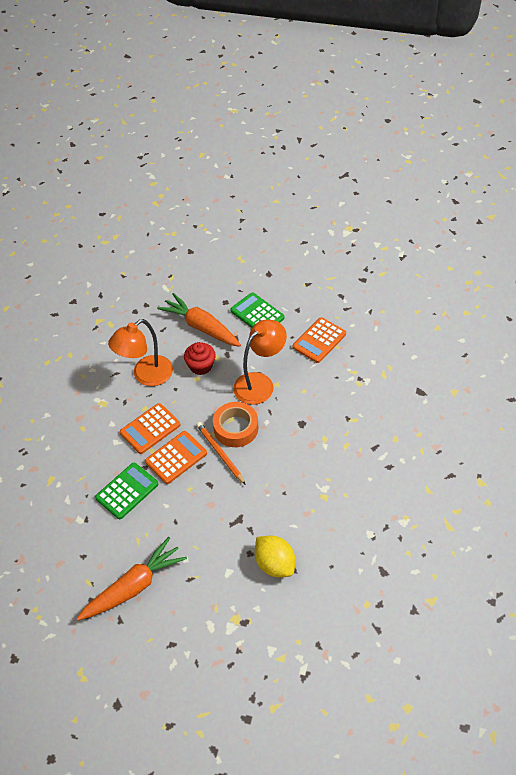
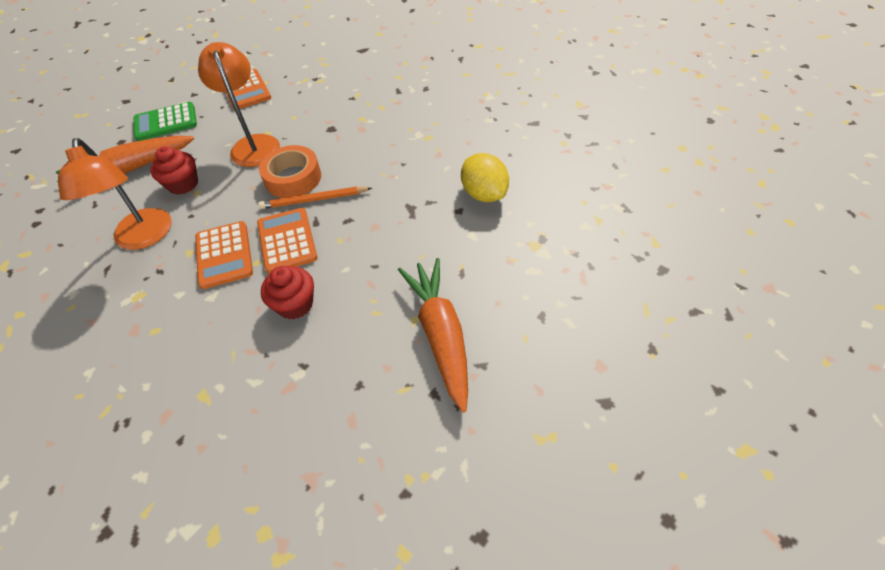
camera: 65 degrees left, 0 degrees up
(127, 491) = (295, 304): green calculator -> red cupcake
(275, 564) = (484, 194): yellow lemon -> yellow lemon turned 75 degrees clockwise

